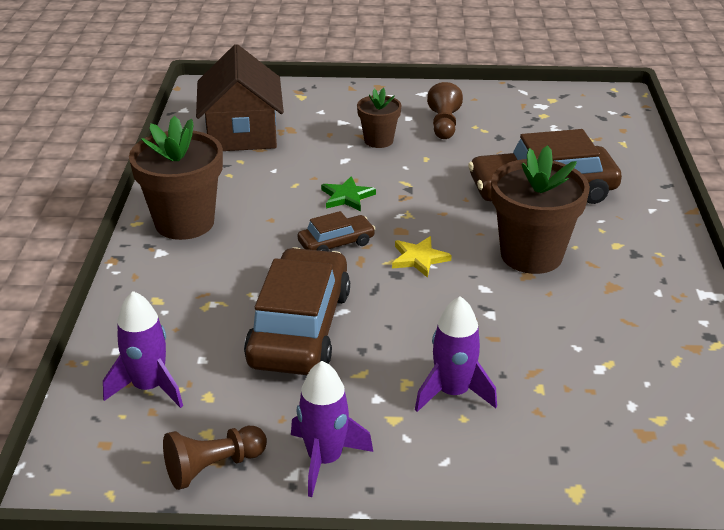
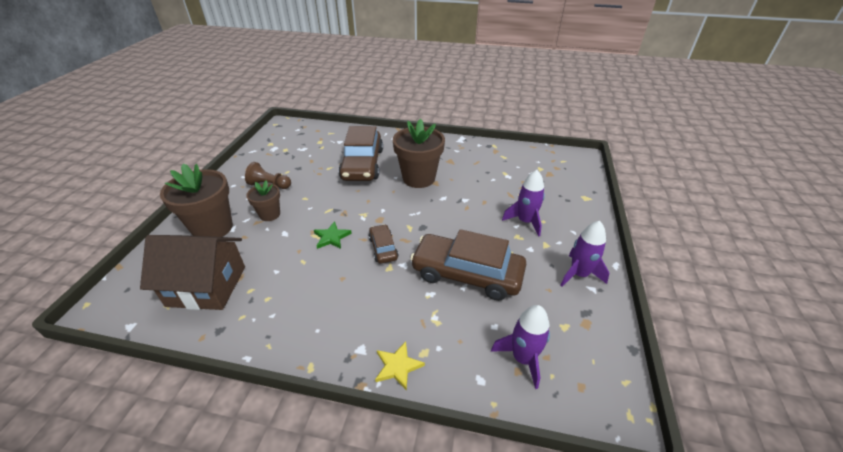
camera: 80 degrees left, 5 degrees up
(184, 222) = (324, 331): brown flower pot -> brown flower pot (213, 228)
(213, 467) = (592, 325): brown pawn -> none
(419, 258) = (410, 216): yellow star -> yellow star (397, 366)

